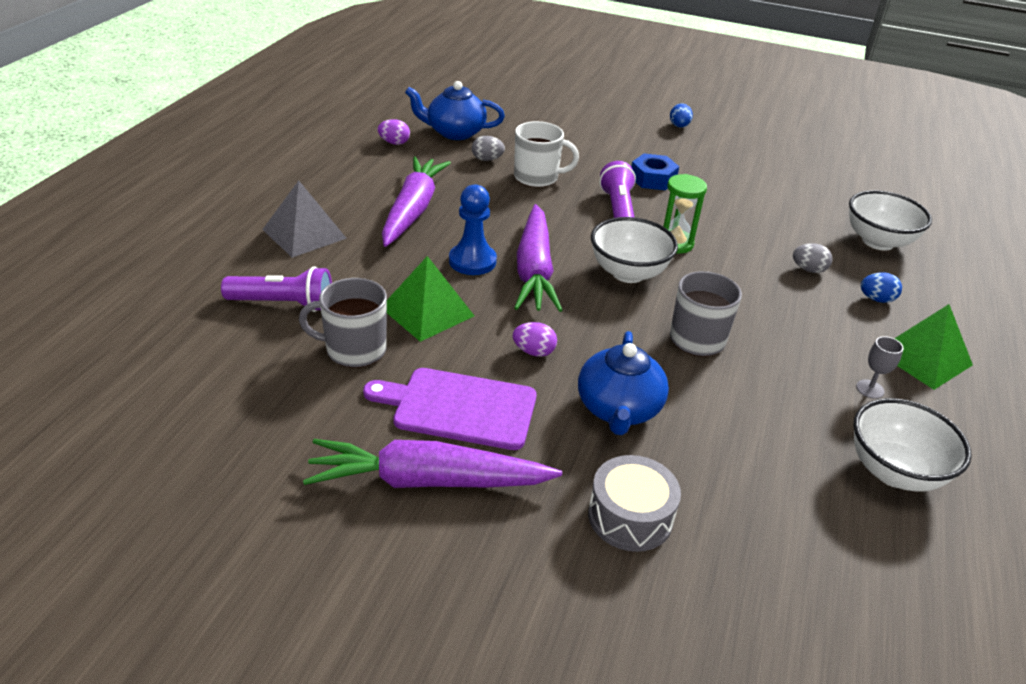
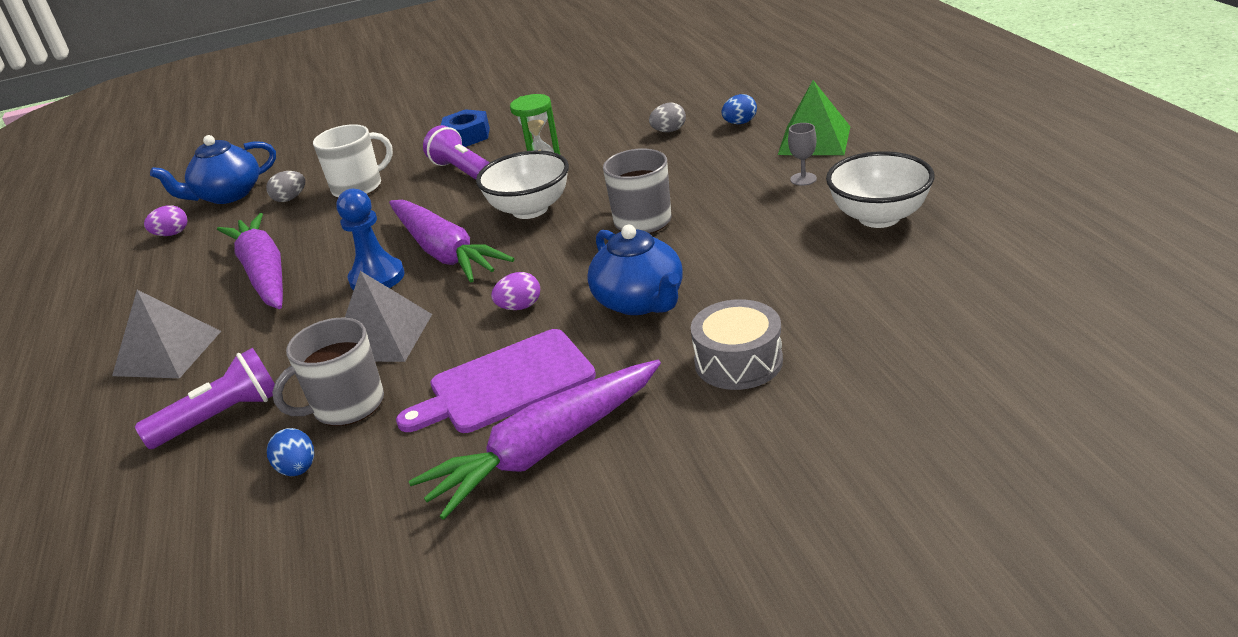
camera: 30 degrees left, 5 degrees down
(427, 311) = (382, 337): green pyramid -> grey pyramid
(679, 126) = (442, 89): blue egg -> blue egg (298, 469)
(878, 241) = (696, 87): white bowl -> none

